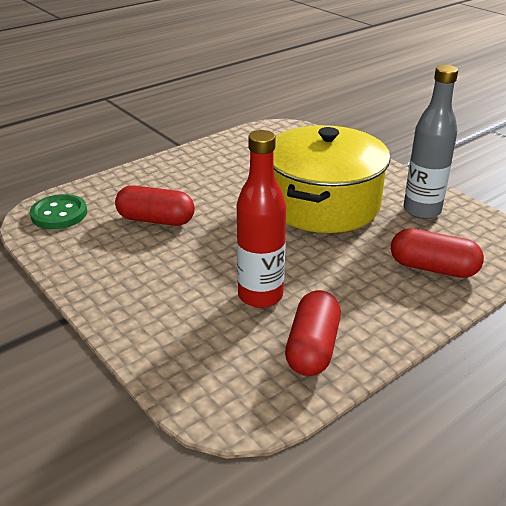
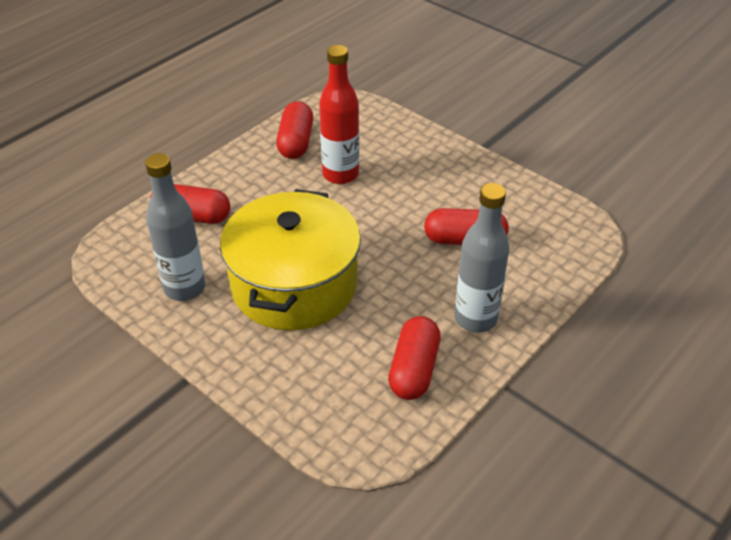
camera: 170 degrees right, 10 degrees up
(59, 214) = (566, 235): green button -> none
(181, 172) = (475, 318): none -> grey bottle
(240, 153) = (414, 369): none -> red capsule

